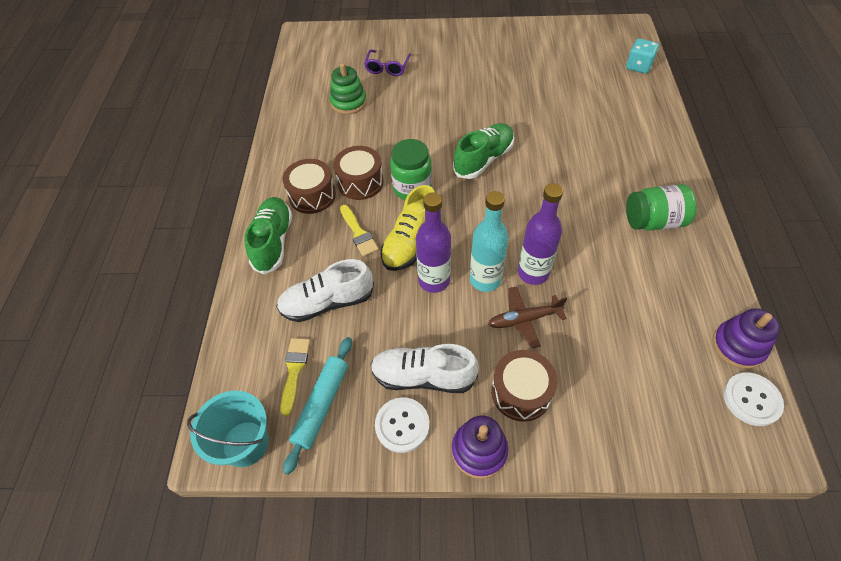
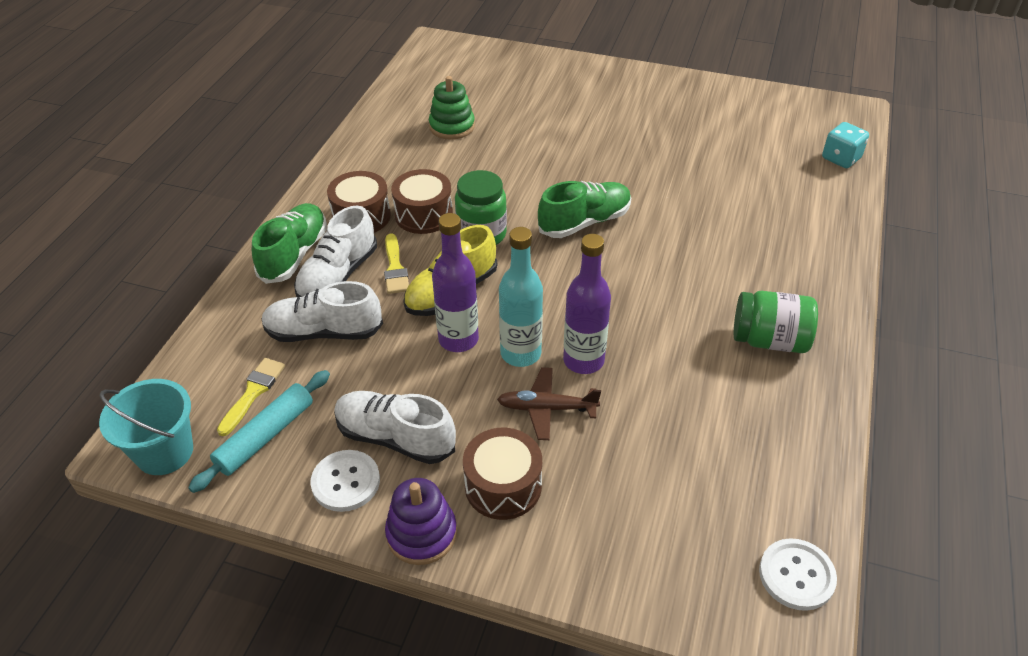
camera: 15 degrees right, 10 degrees down
(316, 251) = (338, 275): none -> white shoe
(387, 68) = (516, 98): purple glasses -> none
(738, 346) = (810, 510): purple stacking toy -> none

